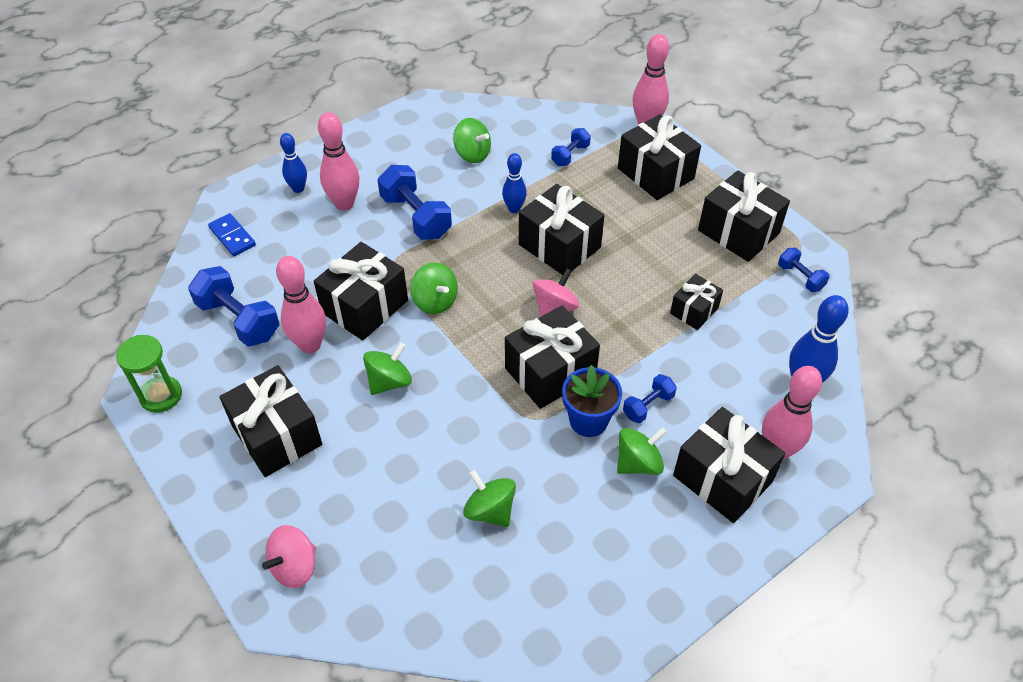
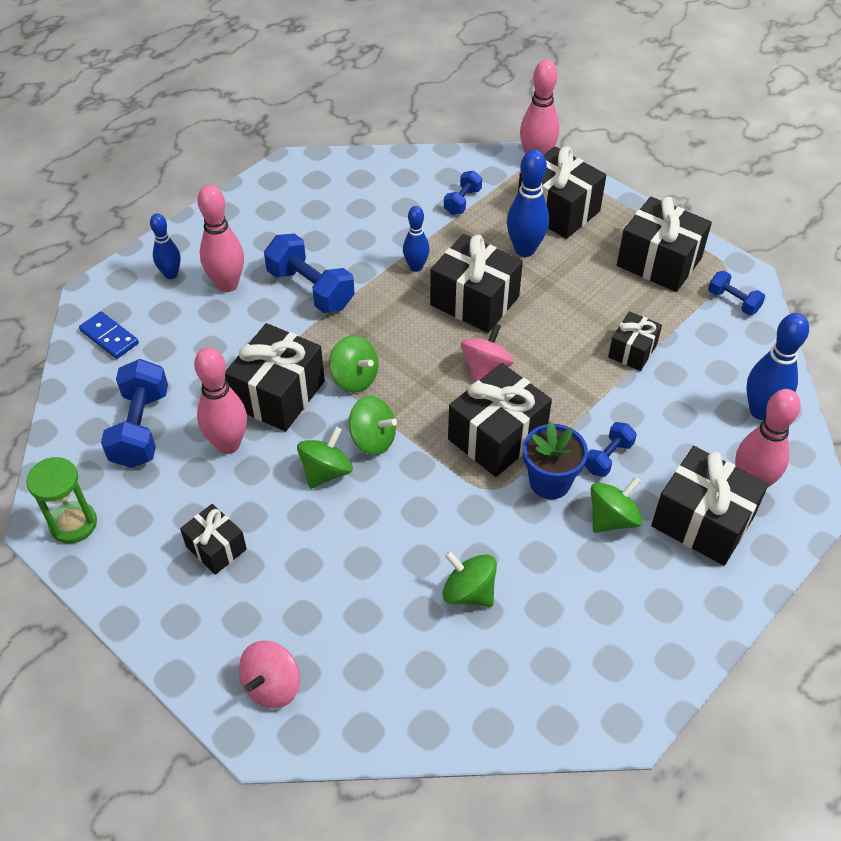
camera: 10 degrees left, 0 degrees up
(238, 320) = (140, 428): blue dumbbell -> blue dumbbell turned 60 degrees clockwise
(277, 435) = (216, 548): black gift -> black gift, size x0.57
(472, 154) = (356, 213): green spinning top -> green spinning top (373, 439)
(616, 205) = (524, 250): none -> blue bowling pin

